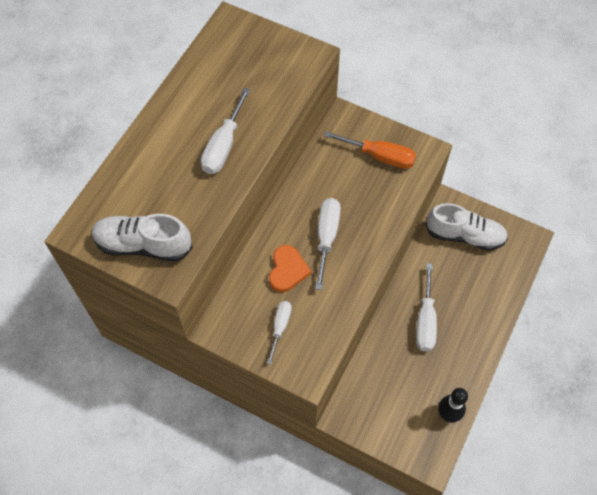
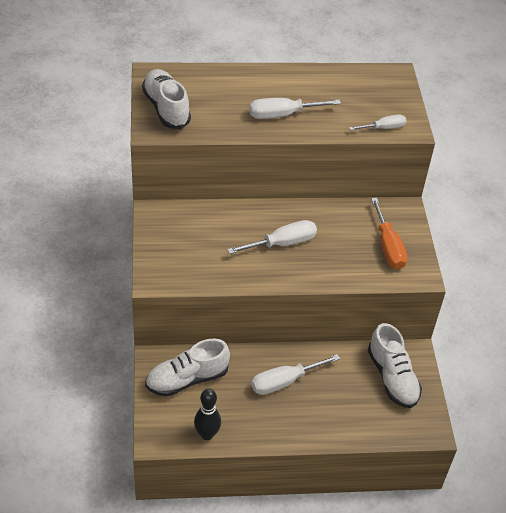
camera: 55 degrees right, 15 degrees down
(280, 327) = (182, 247): white screwdriver -> white screwdriver (383, 128)
(287, 270) = (234, 231): orange heart -> none
(380, 400) = (187, 379): none -> white shoe

